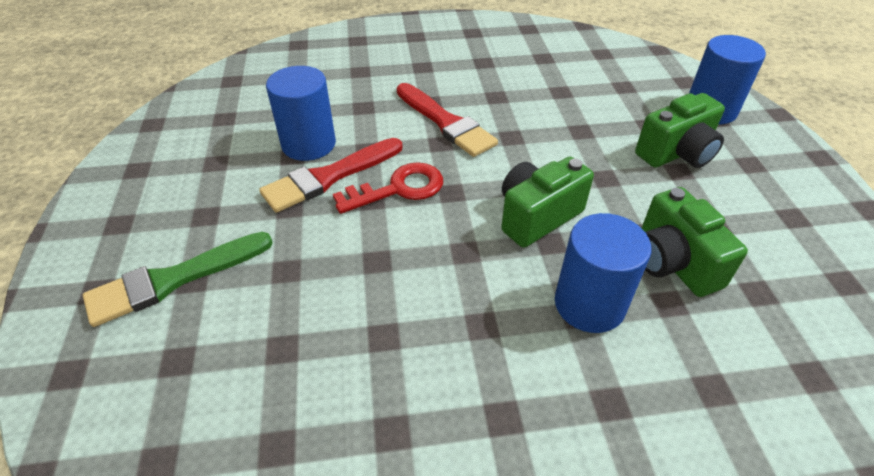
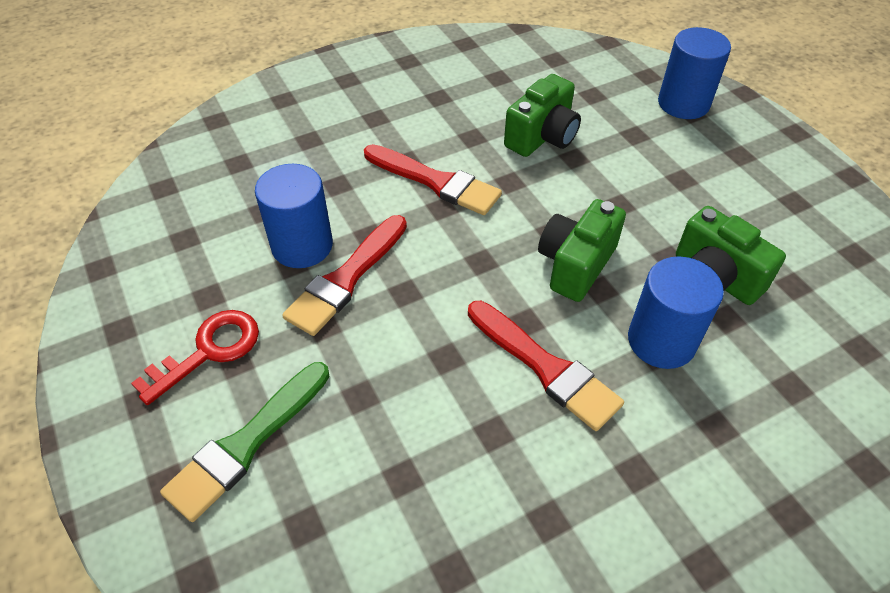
camera: 20 degrees left, 5 degrees up
(399, 189) = (427, 272): red key -> red key (209, 351)
(462, 295) = (545, 367): none -> red brush
(677, 153) = (672, 160): green camera -> green camera (542, 137)

